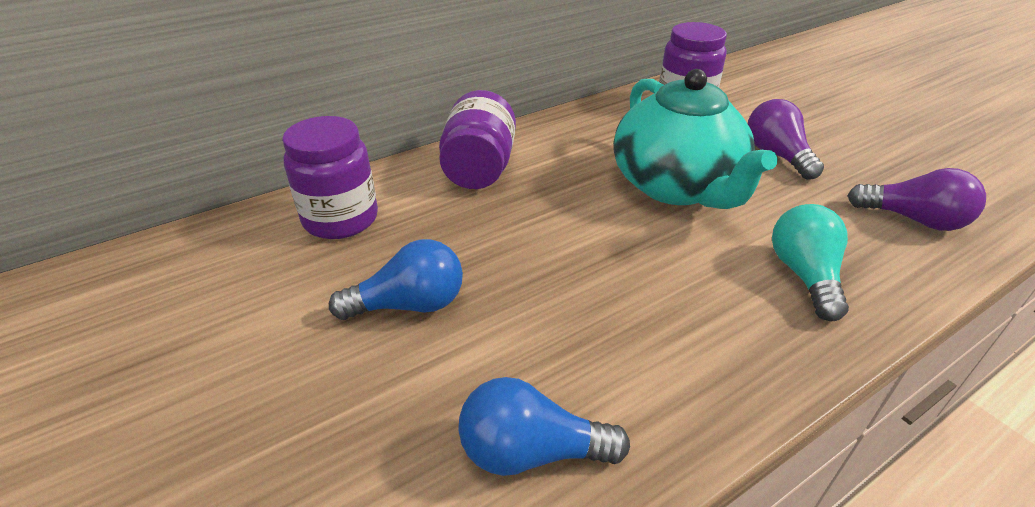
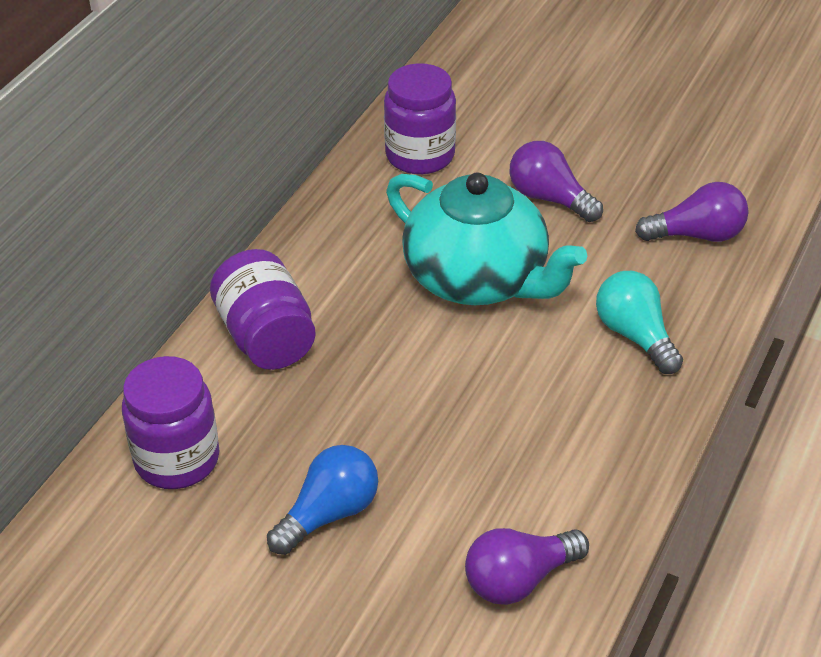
camera: 30 degrees left, 5 degrees up
(531, 452) = (519, 579): blue light bulb -> purple light bulb

